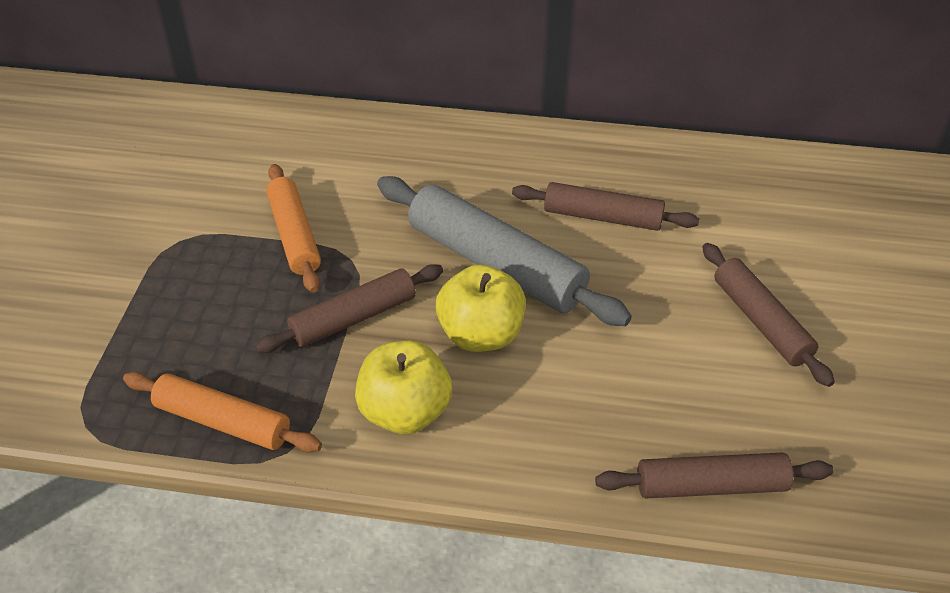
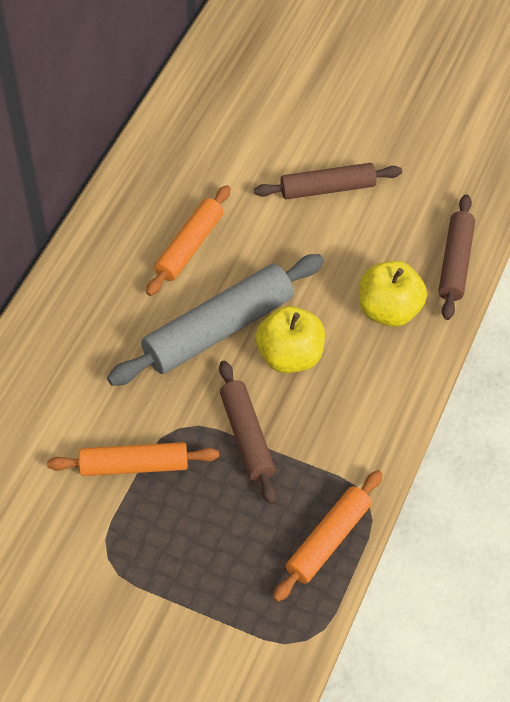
camera: 75 degrees left, 10 degrees up
(405, 412) = (351, 419): yellow apple -> yellow apple (389, 310)
(603, 217) = (189, 246): brown rolling pin -> orange rolling pin

